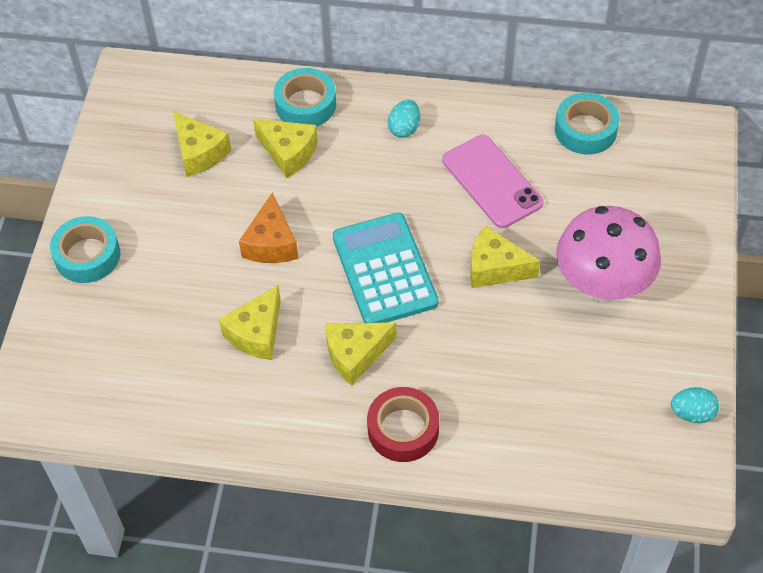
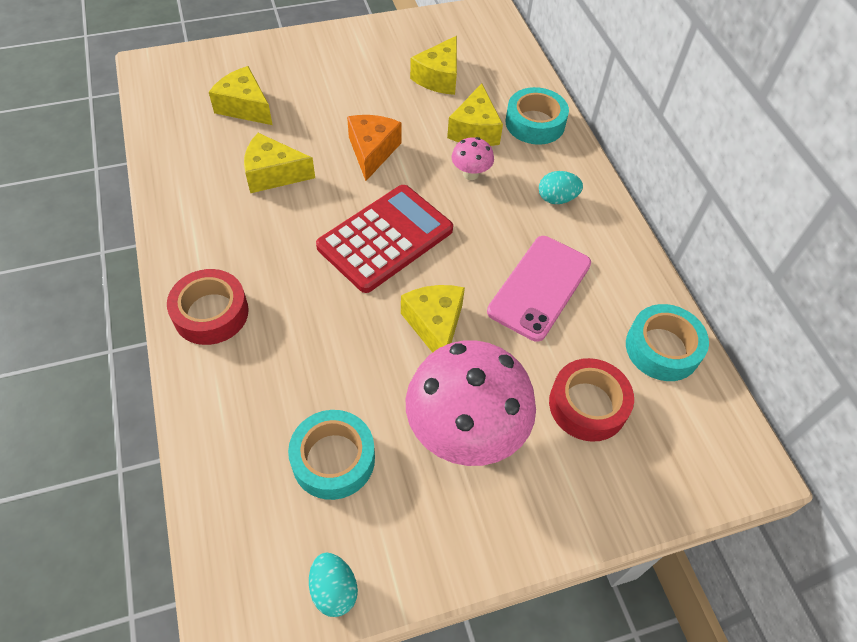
camera: 60 degrees right, 0 degrees up
(87, 255) = (302, 52): turquoise tape -> turquoise tape (333, 459)
(271, 243) = (372, 151): orange cheese -> orange cheese turned 120 degrees clockwise
(342, 178) = (470, 174): none -> pink mushroom
(355, 355) = (280, 249): yellow cheese -> yellow cheese (244, 107)
(384, 270) = (385, 238): turquoise calculator -> red calculator
(612, 199) = (587, 405): none -> red tape

